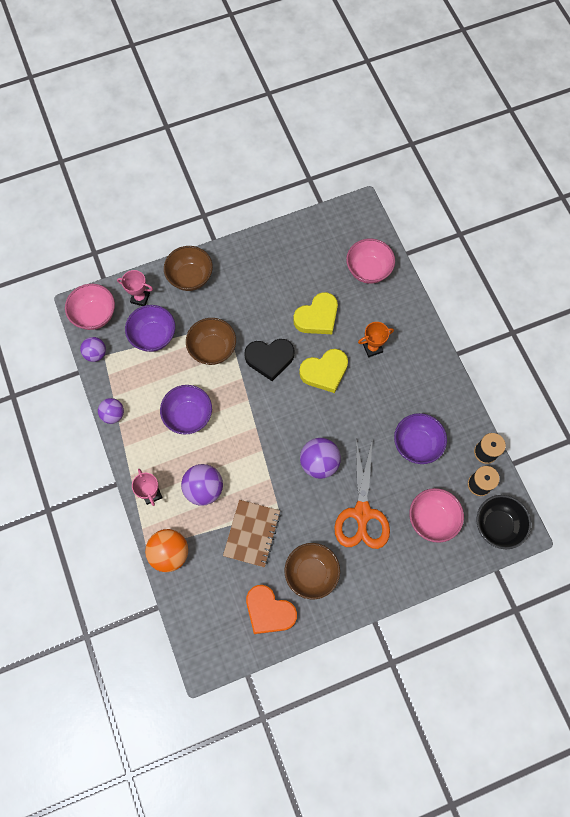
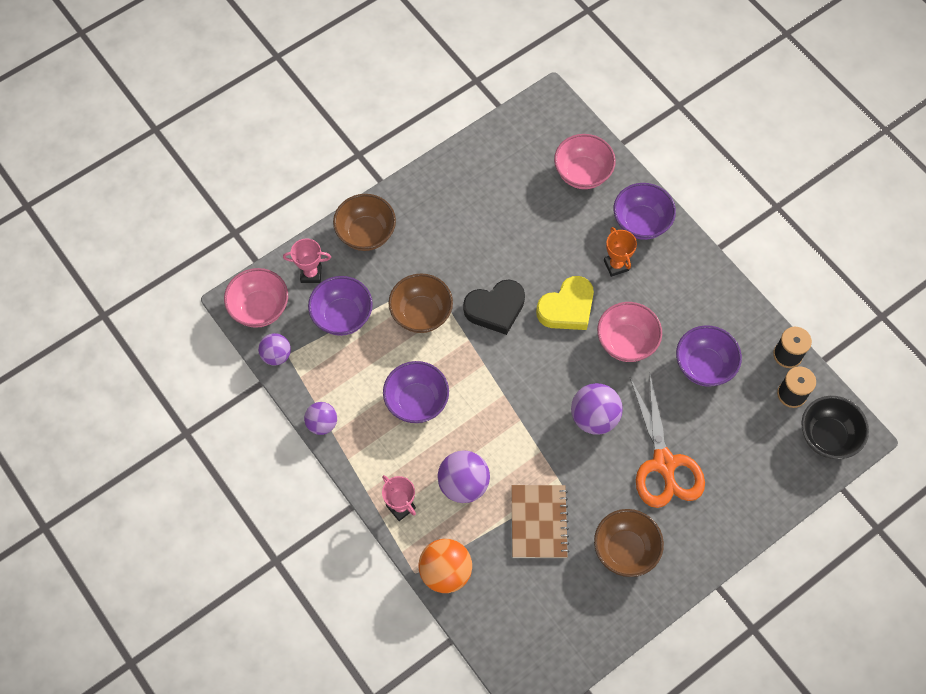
camera: 15 degrees left, 5 degrees down
(269, 611) = (588, 608): orange heart -> none
(317, 317) = (538, 244): yellow heart -> none
(372, 348) = (616, 265): orange trophy -> orange trophy turned 75 degrees counterclockwise
(402, 319) = (641, 223): none -> purple bowl
(432, 519) = (749, 448): pink bowl -> pink bowl (626, 342)

